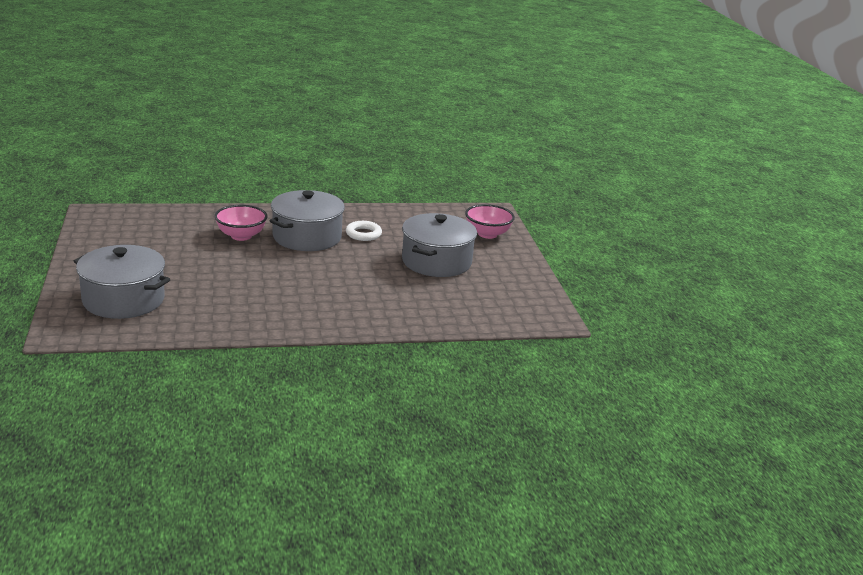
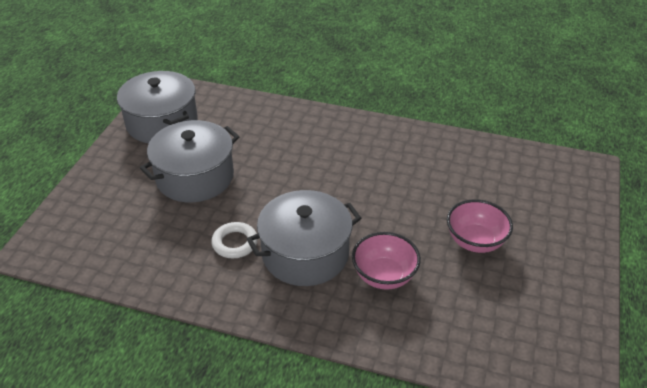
camera: 150 degrees left, 15 degrees up
(123, 300) = (534, 196): grey pot -> grey pot (162, 122)
(487, 234) = (93, 207): pink bowl -> pink bowl (475, 241)

